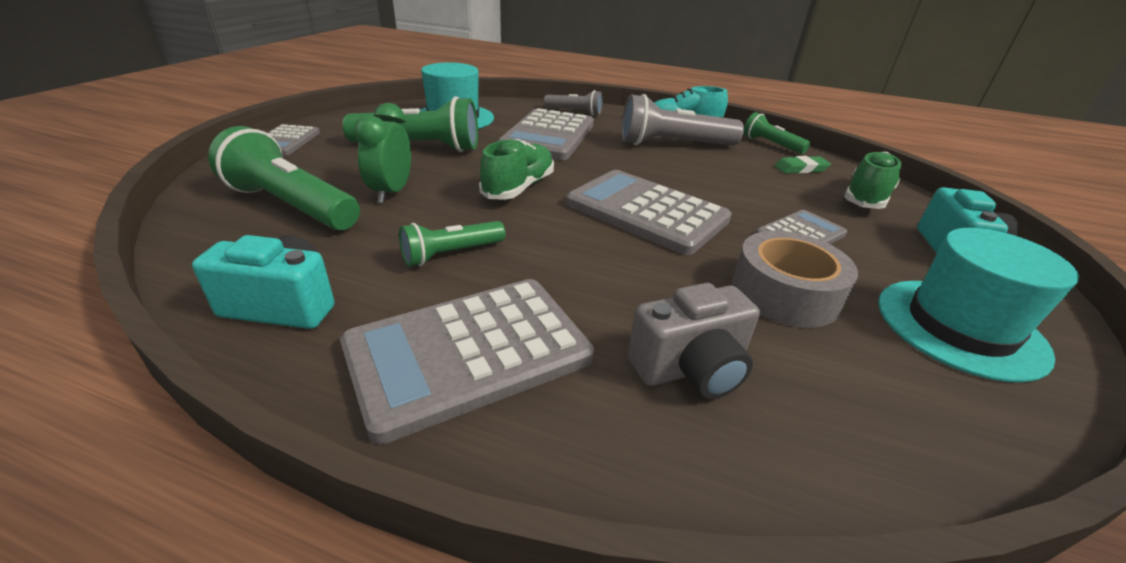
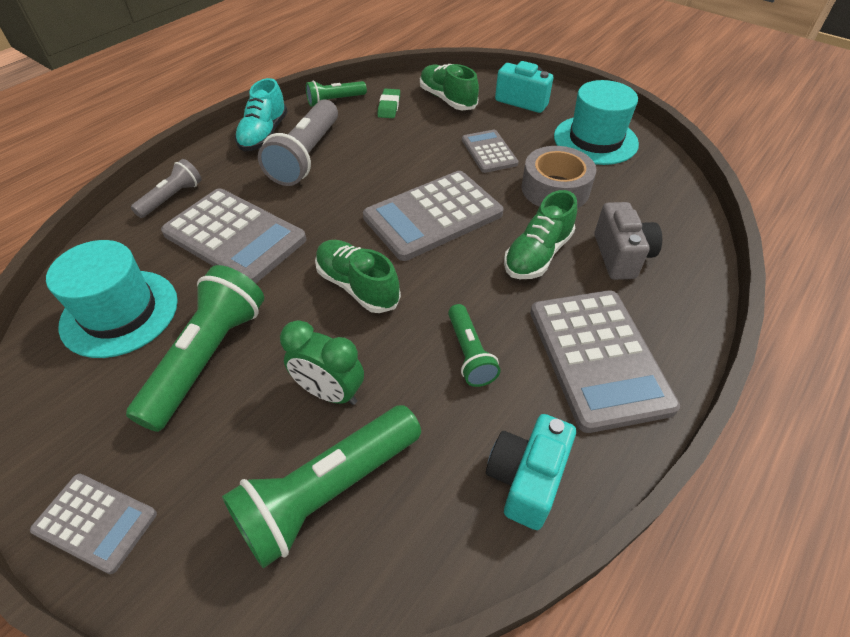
camera: 70 degrees left, 15 degrees up
(635, 287) = (537, 255): none -> green shoe

